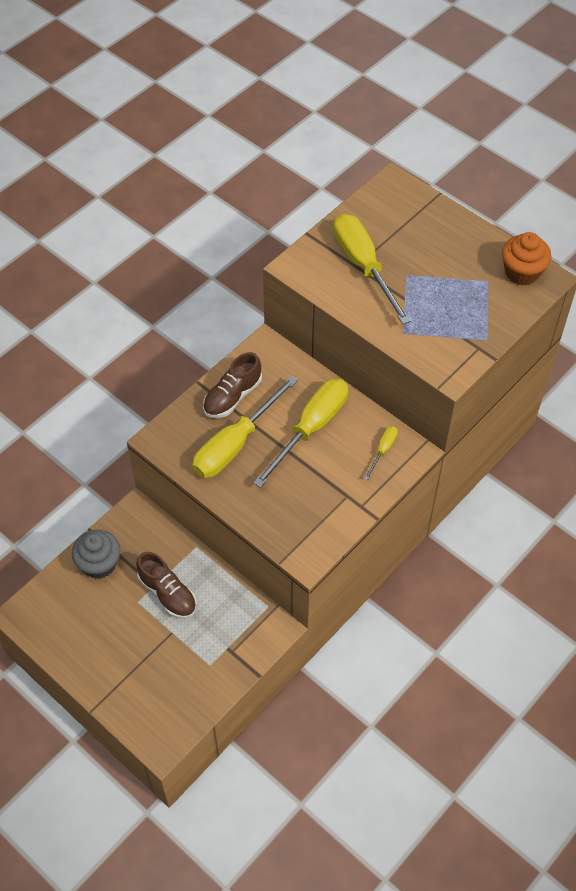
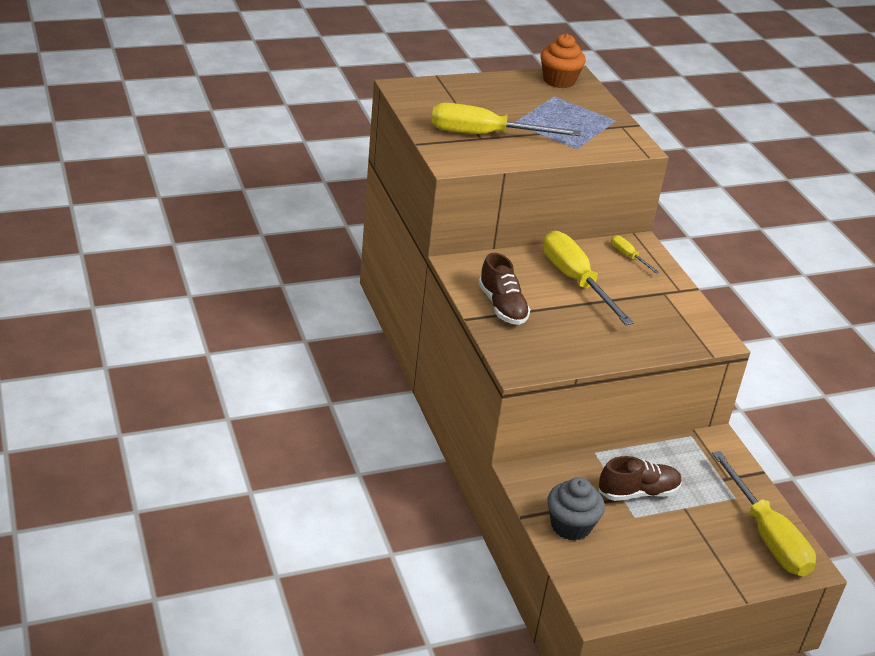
camera: 65 degrees left, 20 degrees down
(235, 444) = (560, 327): yellow screwdriver -> yellow screwdriver (766, 536)

